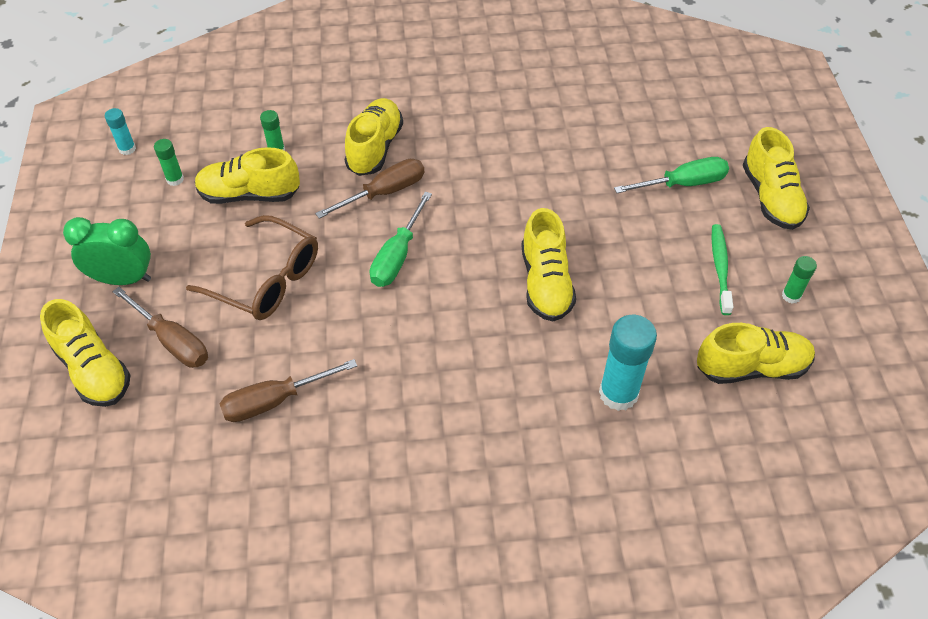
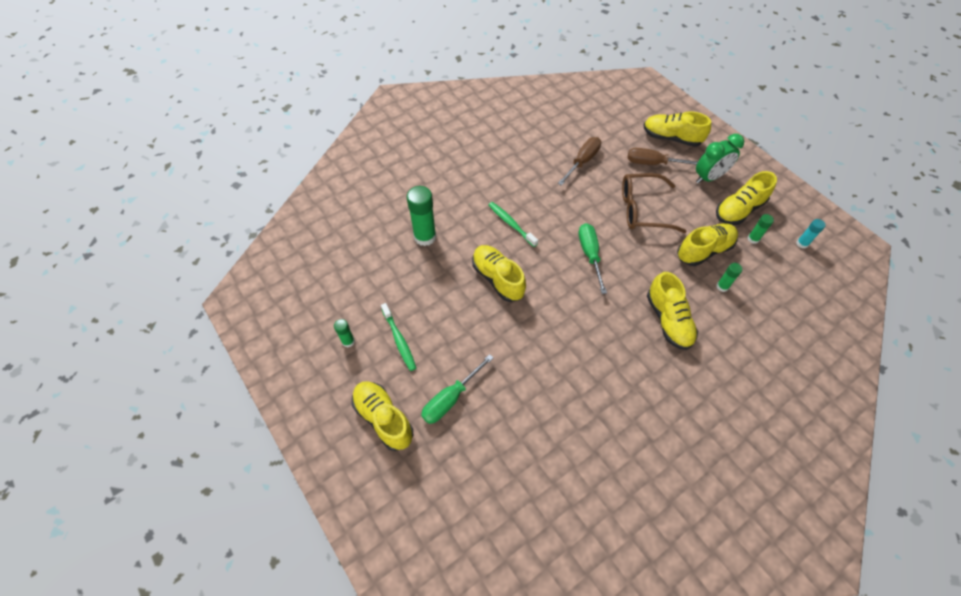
camera: 150 degrees right, 5 degrees up
(384, 192) = (633, 291): brown screwdriver -> none
(472, 350) = (511, 224): none -> green toothbrush
(618, 393) = (425, 237): turquoise glue stick -> green glue stick
(751, 367) = (359, 283): yellow shoe -> yellow shoe (739, 210)

